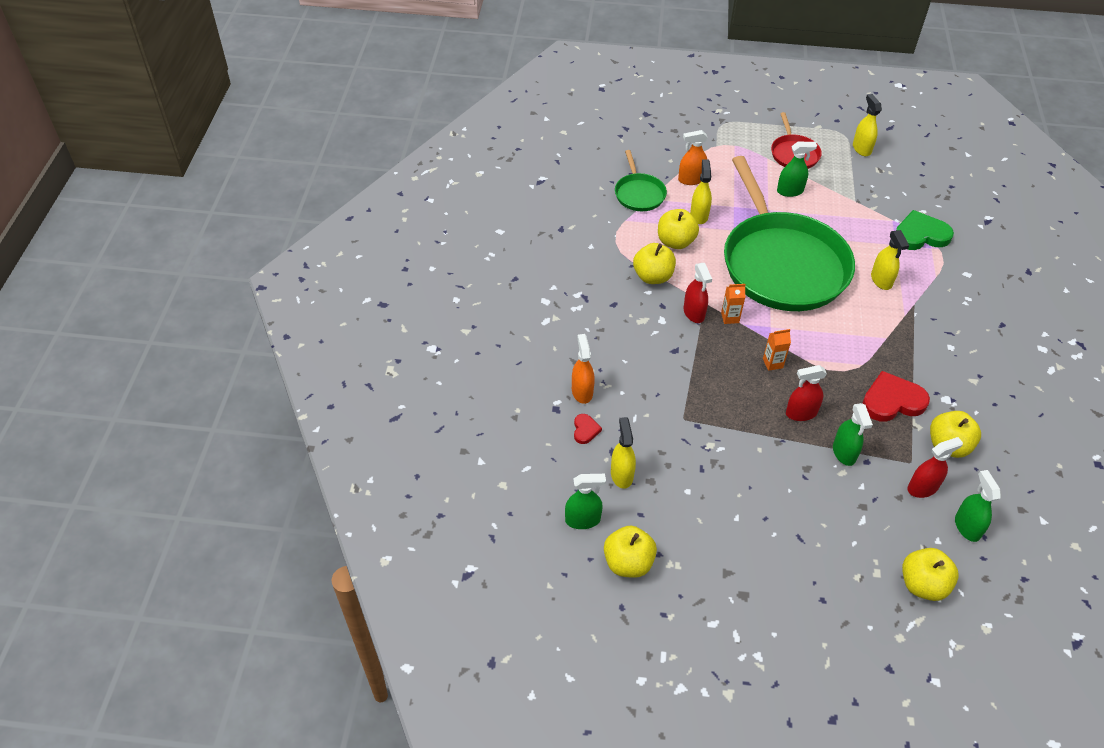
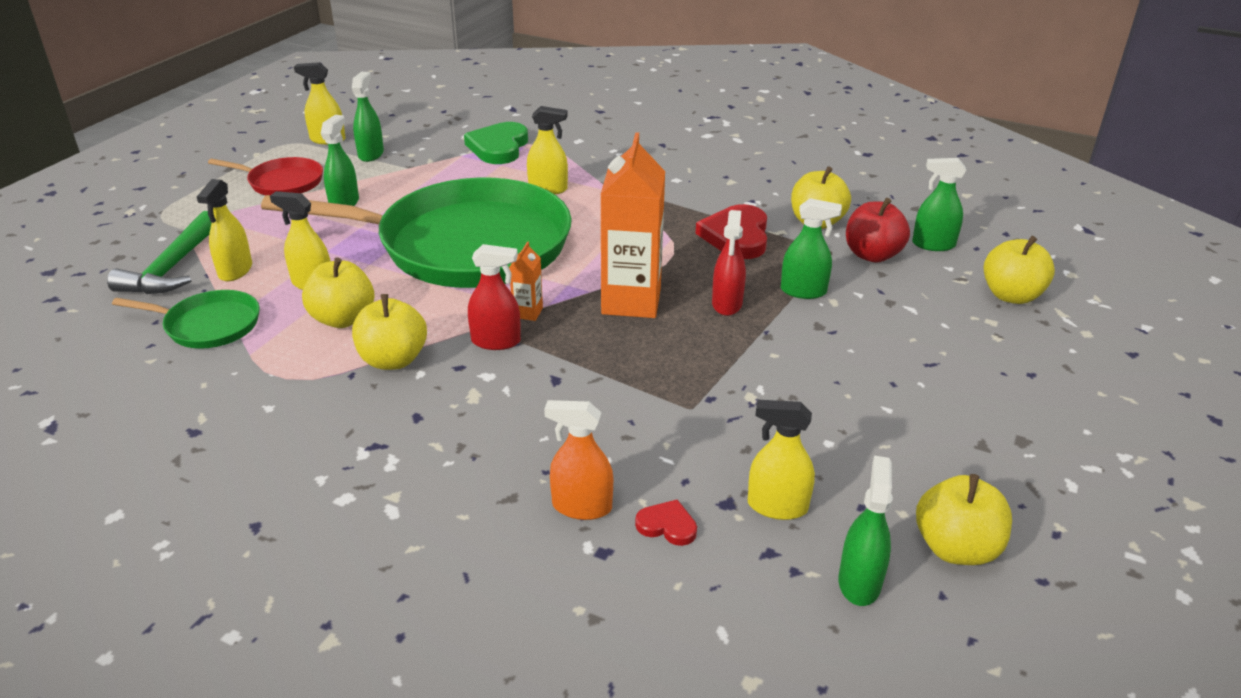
camera: 70 degrees left, 15 degrees down
(678, 155) = (172, 267): none -> green hammer
(691, 180) = (235, 271): orange spray bottle -> yellow spray bottle
(772, 363) = (631, 301): orange carton -> orange carton, size x2.29
(859, 176) = (371, 154): none -> green spray bottle
(922, 488) = (872, 255): red spray bottle -> red apple

